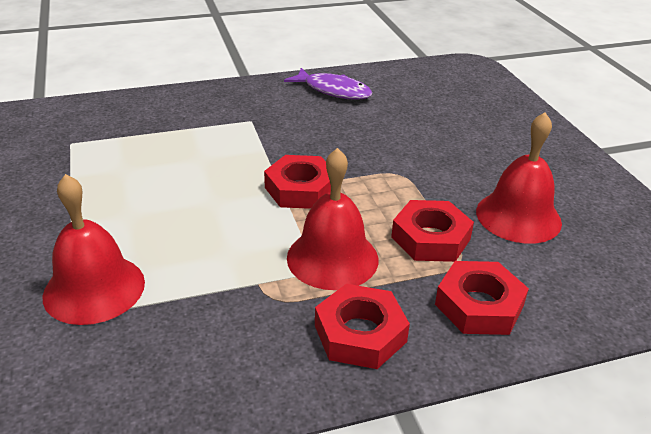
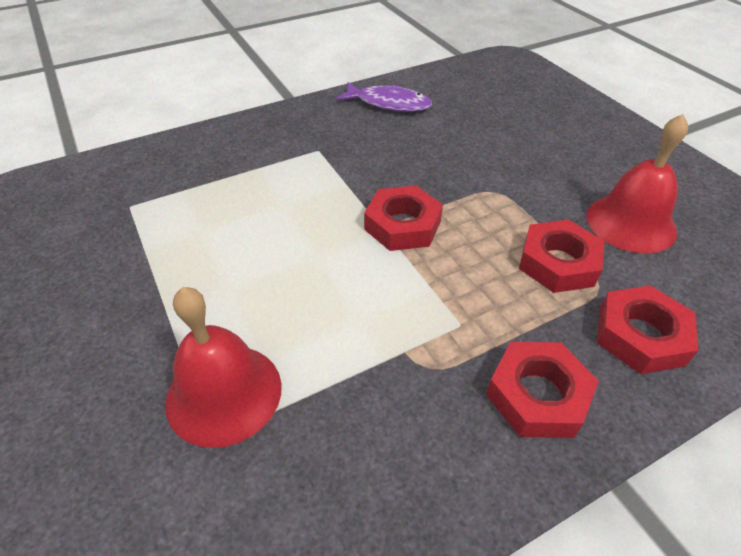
camera: 10 degrees left, 10 degrees up
(332, 258) = (470, 305): red bell -> none

